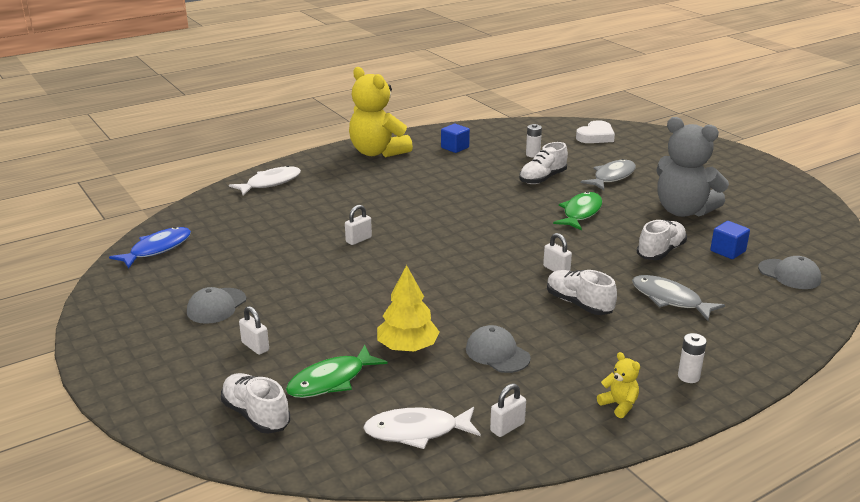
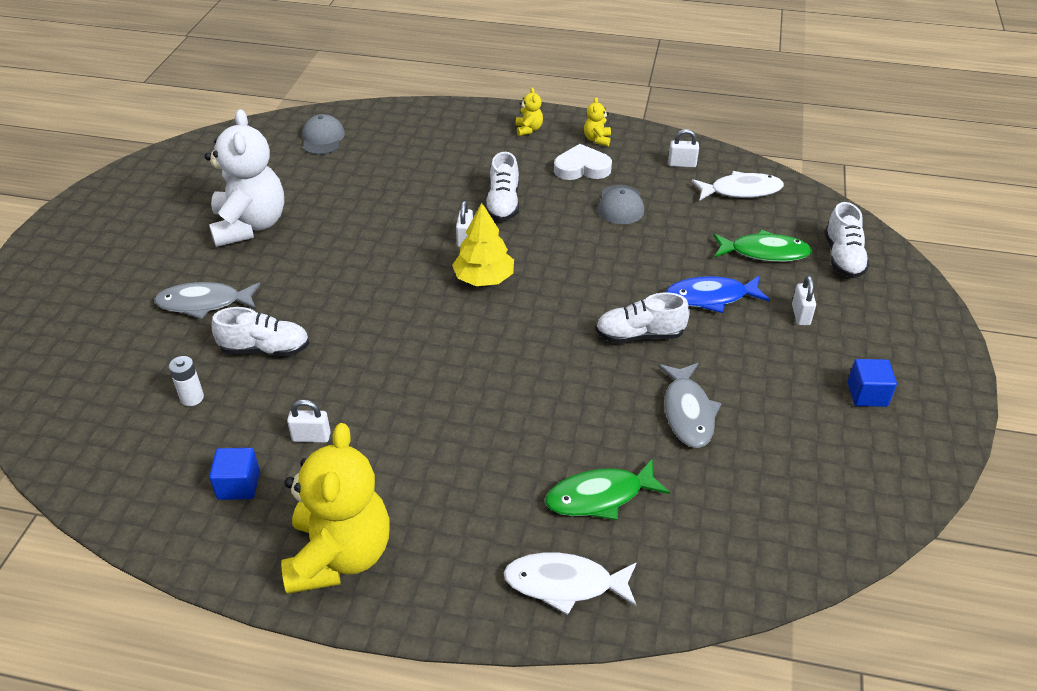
camera: 135 degrees left, 15 degrees up
(157, 249) = (820, 524): blue fish -> blue fish (711, 297)
(216, 306) = (805, 382): grey cap -> none
(358, 240) = (580, 385): white padlock -> white padlock (311, 437)
(407, 347) = (678, 245): yellow tree -> yellow tree (484, 279)
(417, 431) = (741, 191): white fish -> white fish turned 45 degrees counterclockwise
(580, 213) = (329, 280): green fish -> green fish (600, 496)
(595, 136) = (65, 379): white heart -> white heart (582, 168)
(661, 251) = (358, 204): white shoe -> white shoe (639, 335)
(670, 299) = (437, 170): grey fish -> grey fish (688, 412)
(683, 211) = (250, 225): grey teddy bear -> white teddy bear
(688, 376) = (528, 129): white battery -> yellow teddy bear
(727, 251) = (314, 175): blue cube -> blue cube (867, 394)

